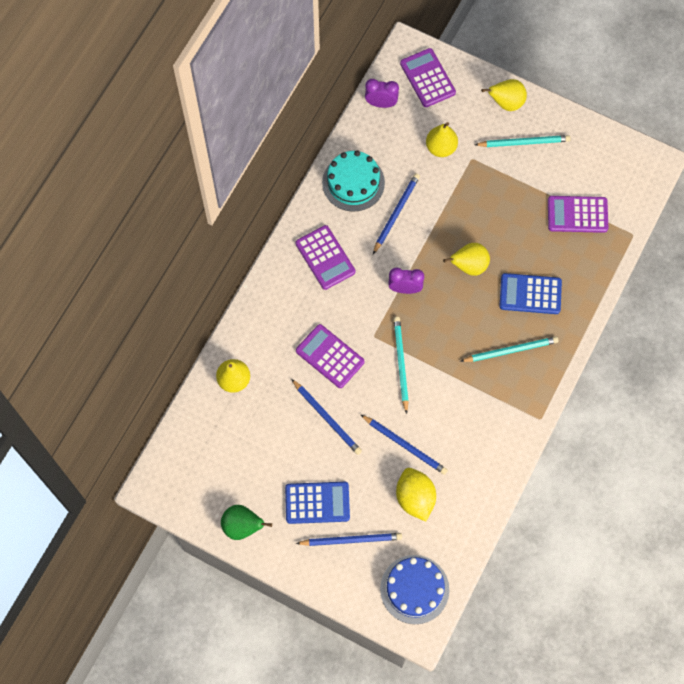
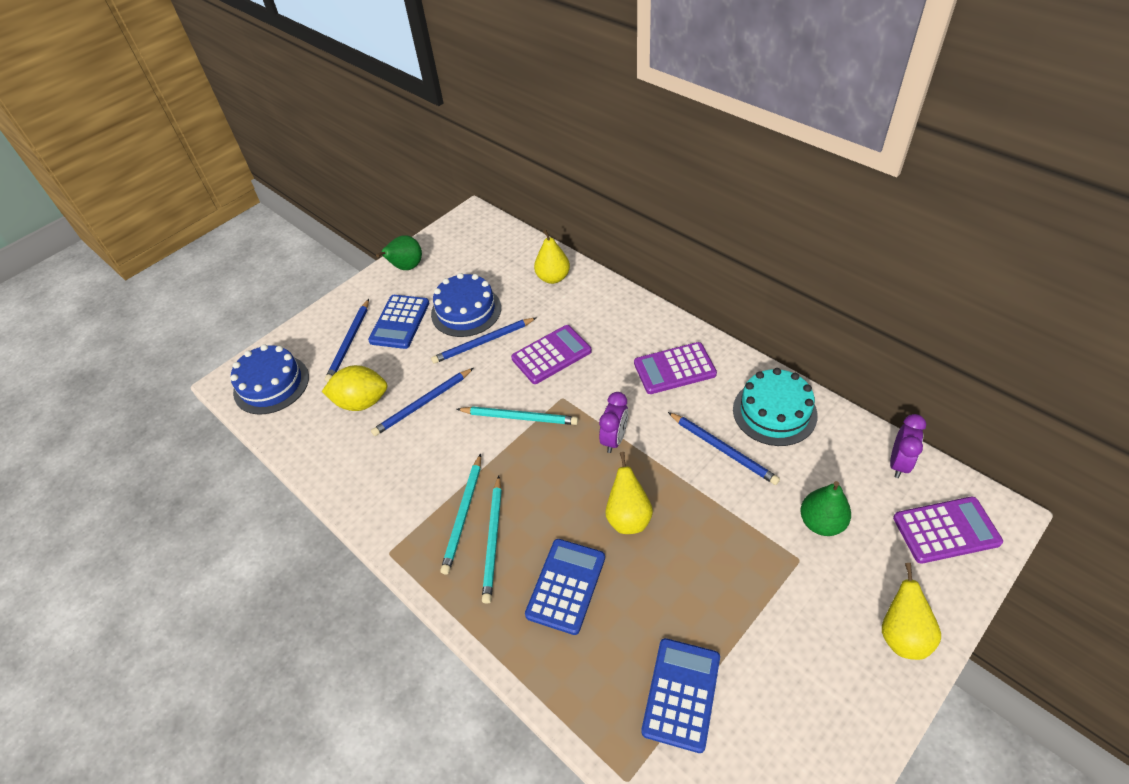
camera: 110 degrees right, 20 degrees down
(291, 446) = (466, 311): none -> blue cake
(441, 148) = (821, 522): yellow pear -> green pear
(523, 142) = (824, 643): turquoise pencil -> turquoise pencil (463, 514)
(577, 214) = (681, 694): purple calculator -> blue calculator

